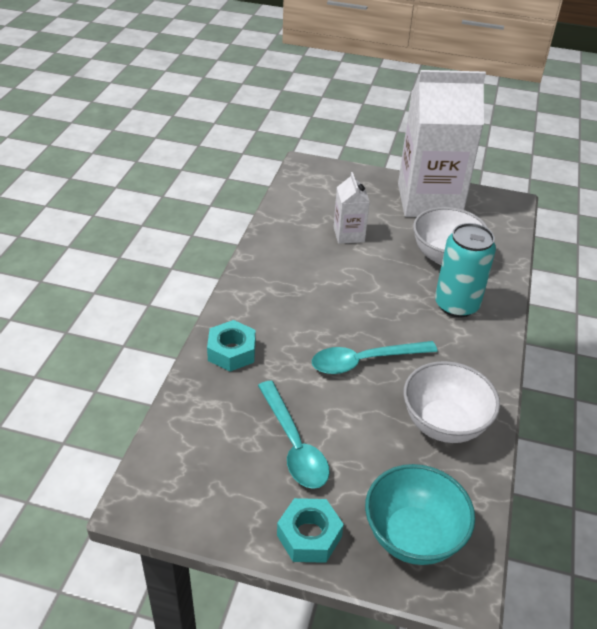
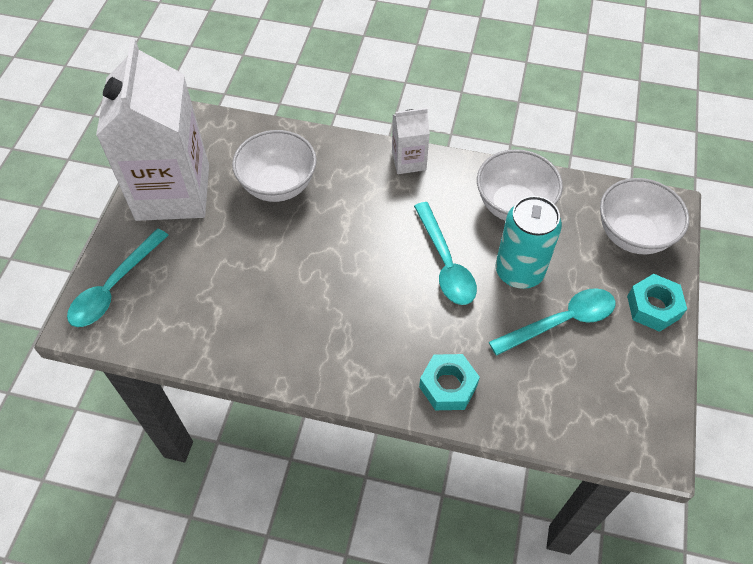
camera: 90 degrees left, 15 degrees up
(336, 178) = (114, 287): none -> turquoise spoon
(348, 234) = (238, 274): white carton -> white carton (409, 161)
(413, 536) = (633, 235): turquoise bowl -> white bowl
(456, 305) = (356, 183): turquoise can -> turquoise can (519, 271)

